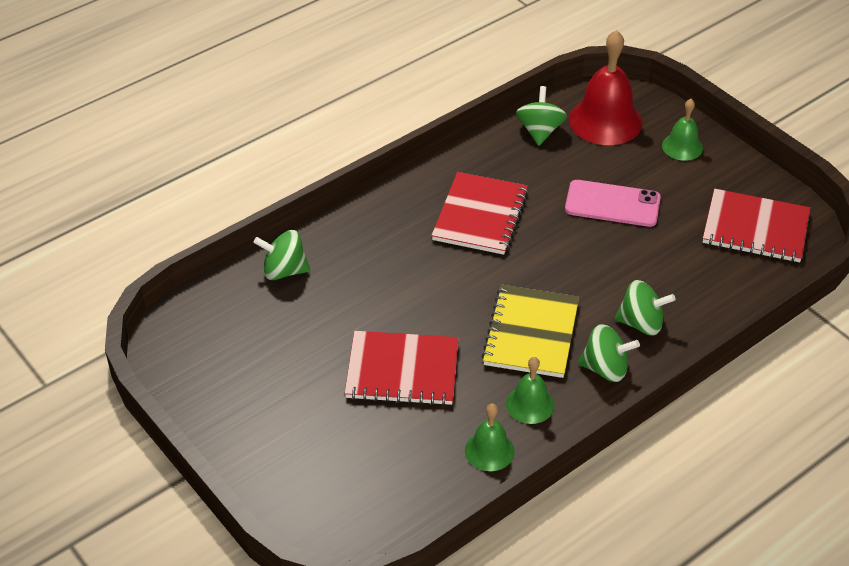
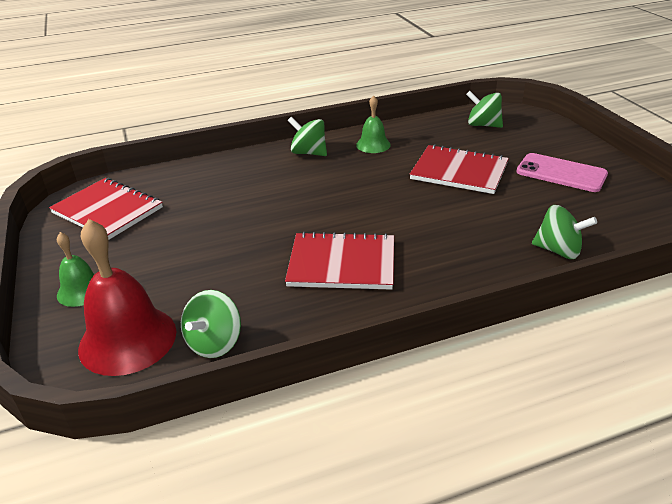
camera: 160 degrees left, 10 degrees down
(480, 215) = (342, 263): red notebook -> red notebook turned 60 degrees clockwise
(489, 450) = (412, 131): green bell -> none
(531, 333) = (349, 176): yellow notebook -> none
(612, 204) = (206, 250): pink phone -> pink phone (561, 173)
(641, 323) = (262, 170): green spinning top -> green spinning top (483, 125)

